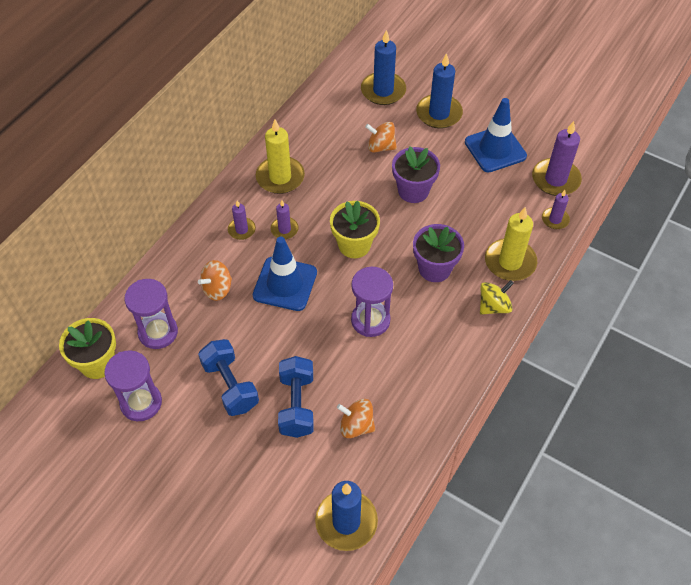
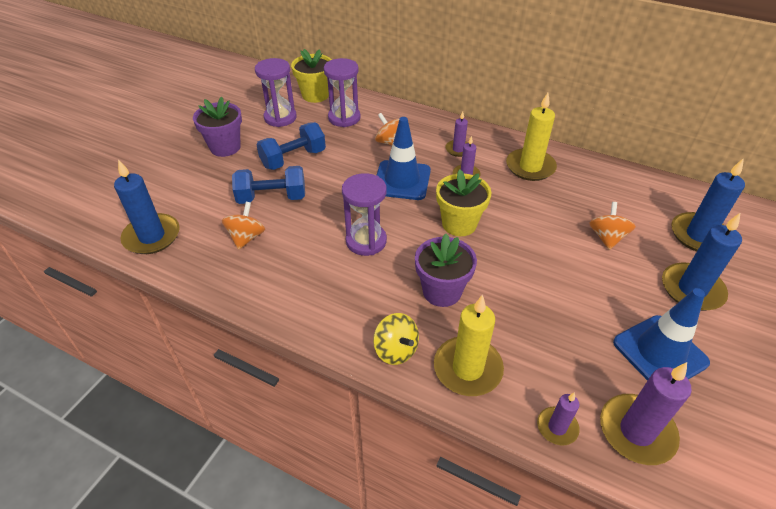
camera: 85 degrees right, 10 degrees down
(413, 191) = (551, 268): purple flower pot -> purple flower pot (225, 147)

